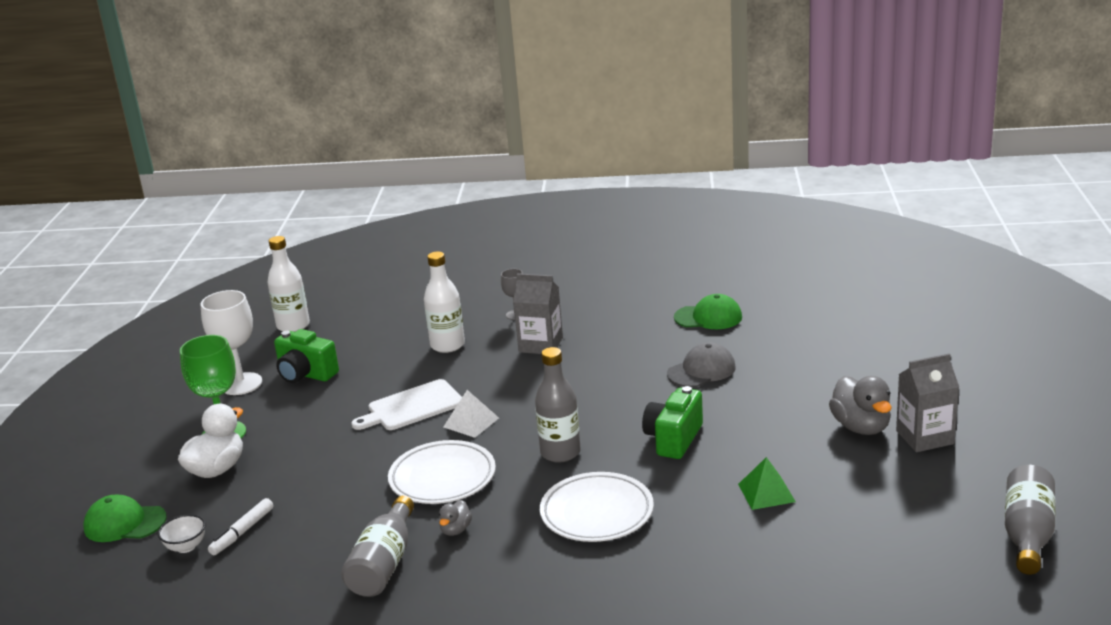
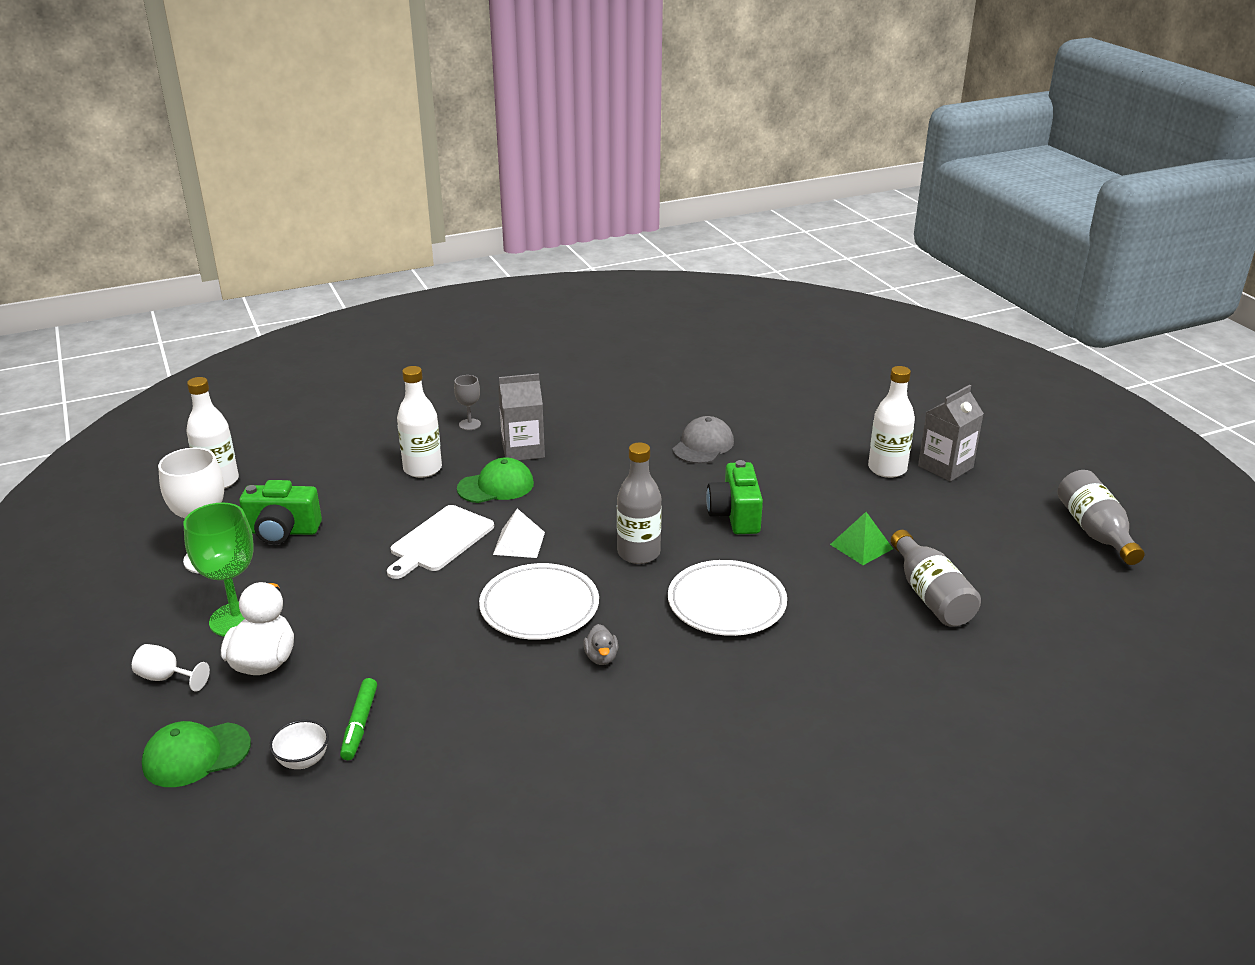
camera: 30 degrees left, 5 degrees up
(148, 464) = (166, 678): none -> white goblet
(242, 532) = (360, 724): white marker -> green marker
(384, 564) = (556, 714): grey bottle -> grey bottle (930, 595)
(708, 317) = (665, 394): green cap -> green cap (496, 486)
(861, 427) = (887, 469): grey duck -> white bottle

